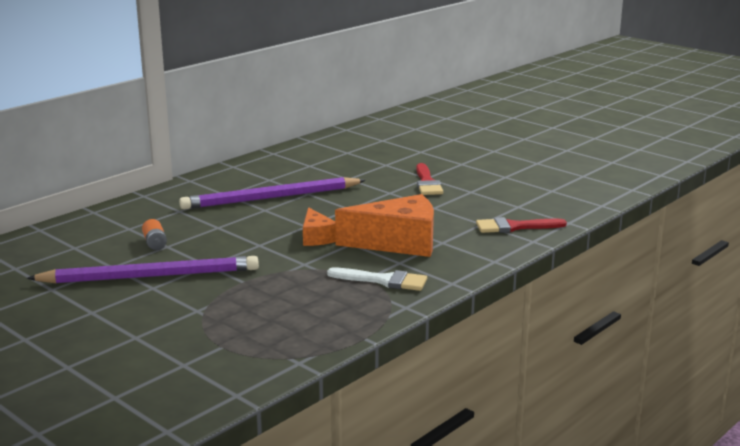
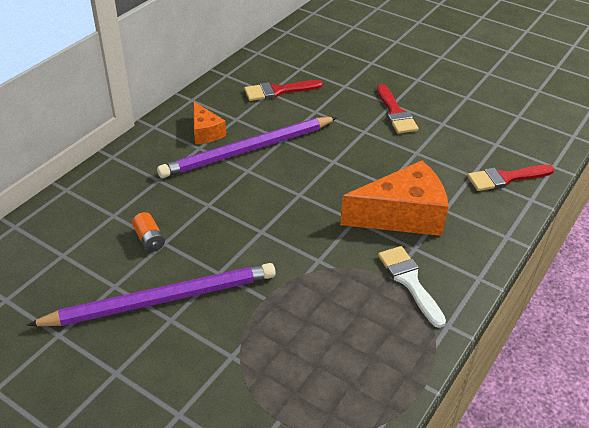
camera: 10 degrees left, 20 degrees up
(316, 237) = (317, 214): orange cheese -> orange cheese (205, 132)
(318, 165) = (278, 91): none -> red brush
(383, 280) = (409, 282): white brush -> white brush turned 120 degrees counterclockwise

